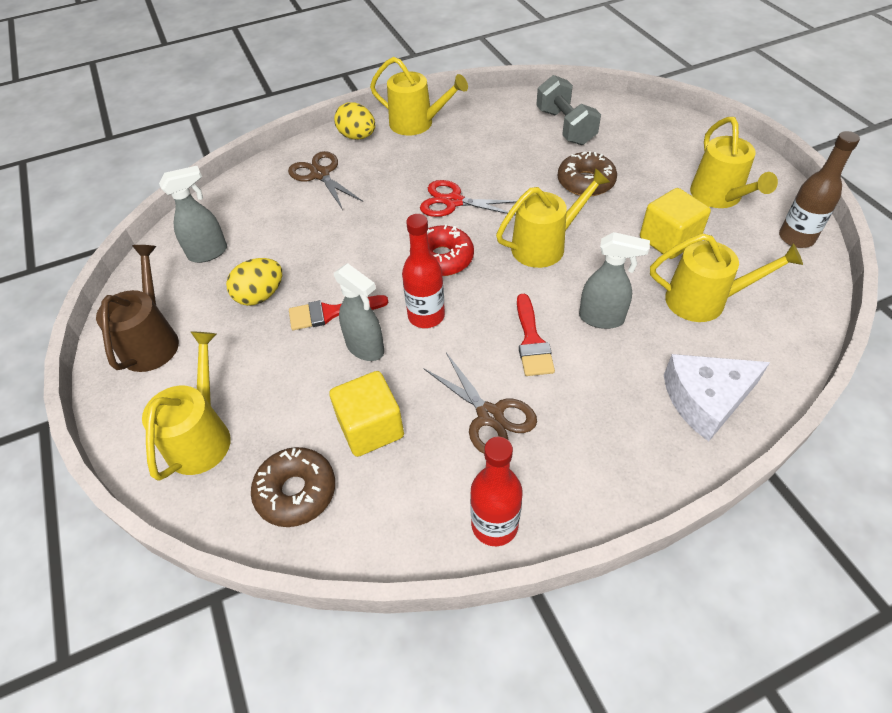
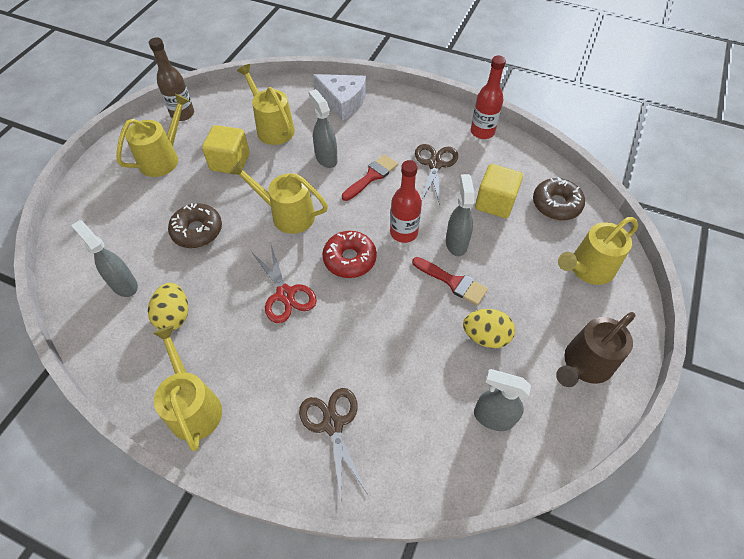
camera: 135 degrees left, 5 degrees up
(320, 174) = (333, 424): brown scissors -> brown scissors turned 150 degrees clockwise
(357, 136) = (253, 444): yellow egg -> yellow egg (174, 316)
(565, 127) = (124, 284): grey dumbbell -> grey spray bottle

